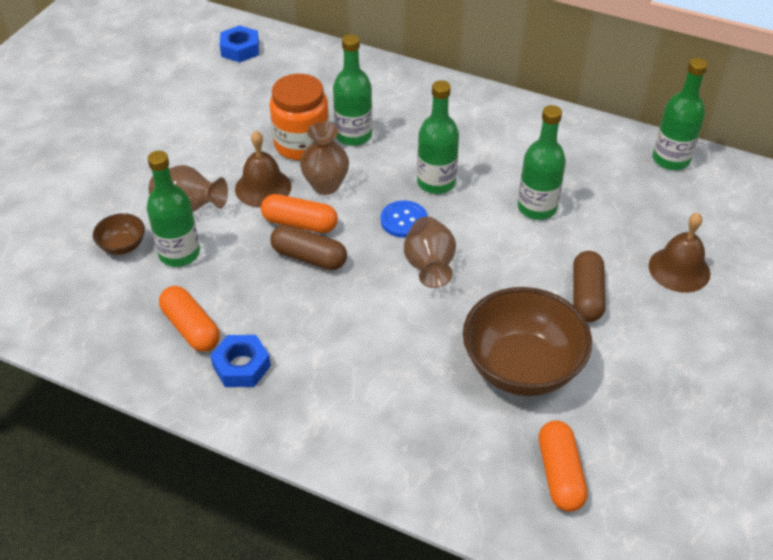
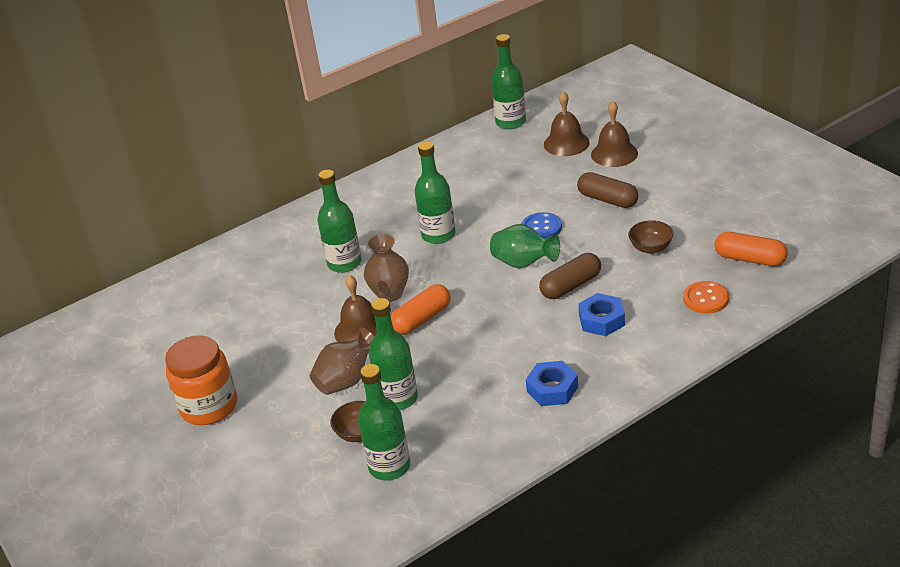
camera: 55 degrees left, 10 degrees down
(191, 328) = (490, 409): orange capsule -> none
(240, 49) = (163, 301): blue nut -> blue nut (601, 320)
(302, 144) = (328, 295): orange jar -> orange jar (209, 406)
(309, 257) = (464, 323): brown capsule -> brown capsule (571, 286)
(404, 220) = (465, 263): blue button -> blue button (541, 228)
(429, 267) = (524, 263): brown vase -> green vase
(458, 453) = (706, 299): none -> orange button
(521, 367) = (651, 248): brown bowl -> brown bowl, size x0.45
(537, 208) = (507, 195): green bottle -> green bottle (389, 466)
(667, 220) = (566, 143): none -> brown bell

